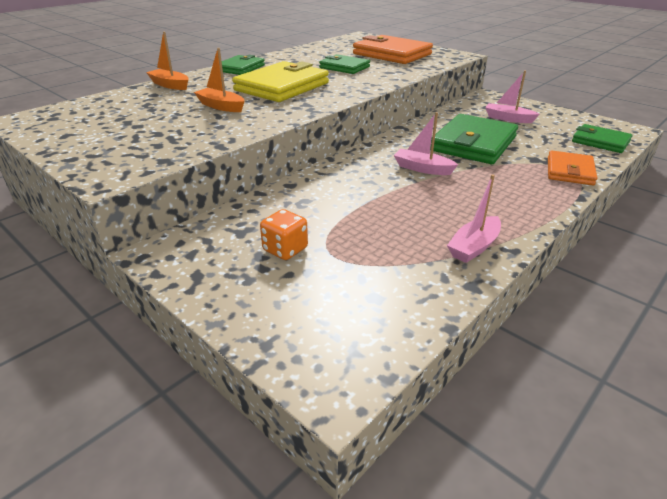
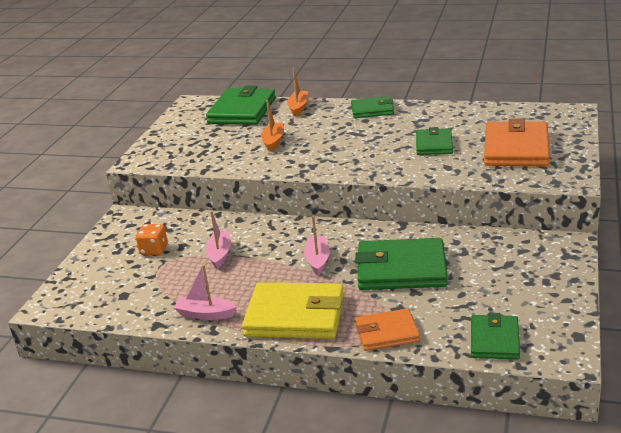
camera: 65 degrees right, 5 degrees down
(115, 104) = (242, 111): none -> green wallet
(282, 87) = (343, 142): yellow wallet -> yellow wallet (295, 316)
(508, 119) = (499, 272): pink boat -> pink boat (220, 254)

